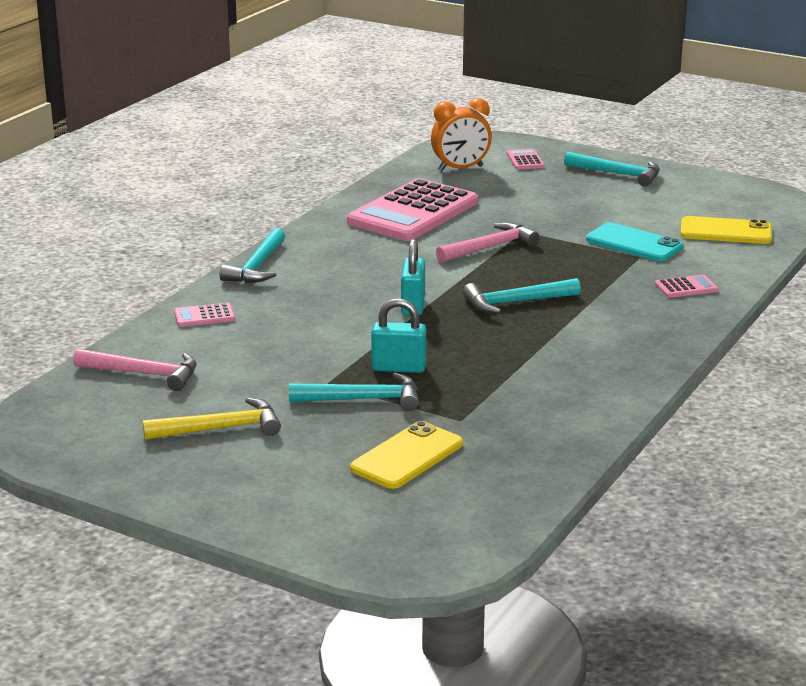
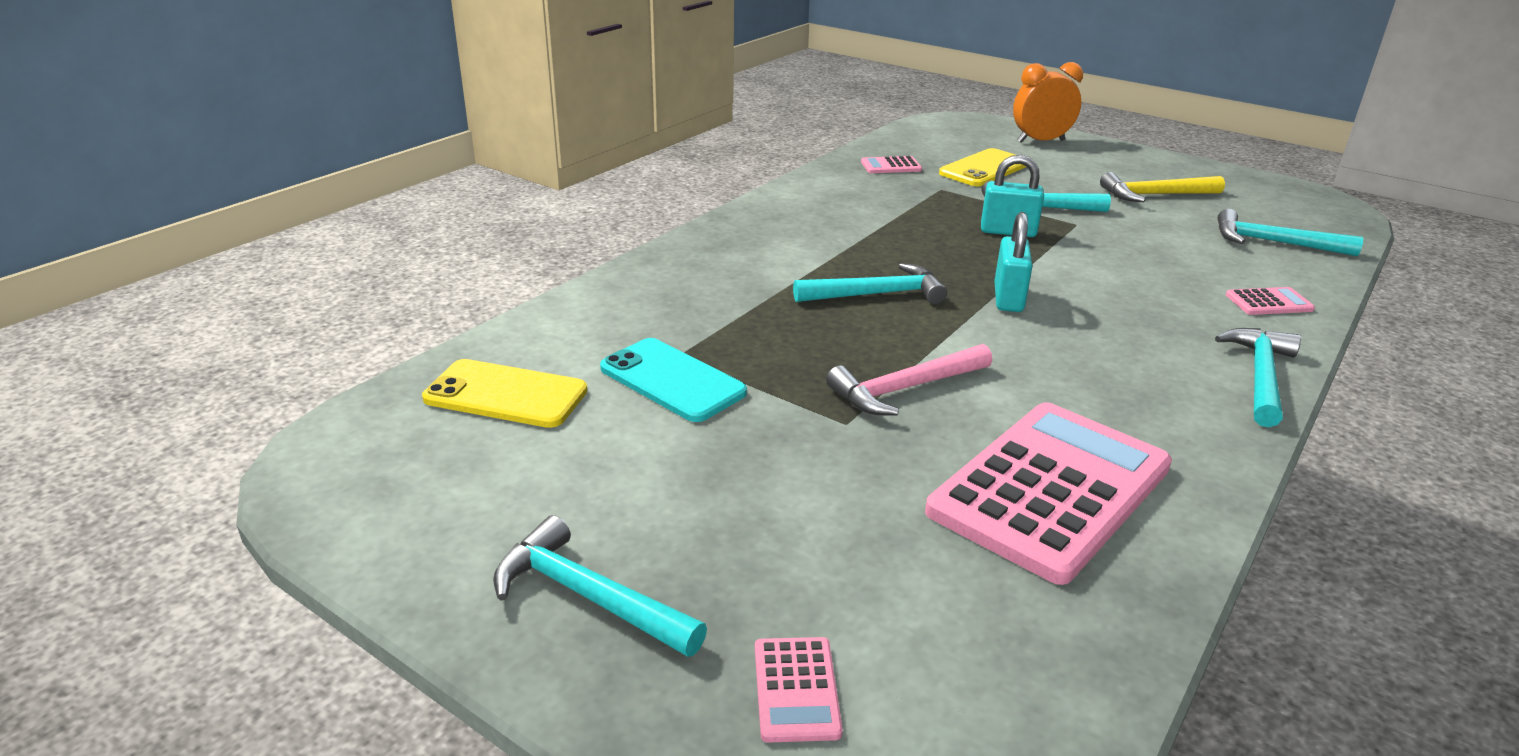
camera: 175 degrees left, 5 degrees up
(144, 374) = (1274, 243): pink hammer -> turquoise hammer
(460, 168) = (968, 659): orange clock -> orange clock (1040, 141)
(686, 287) = (647, 300): pink calculator -> pink calculator (891, 166)

